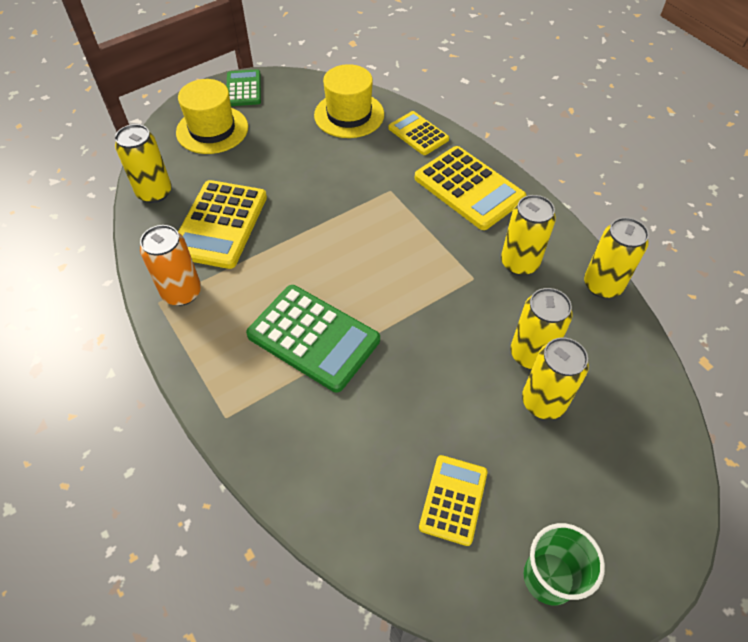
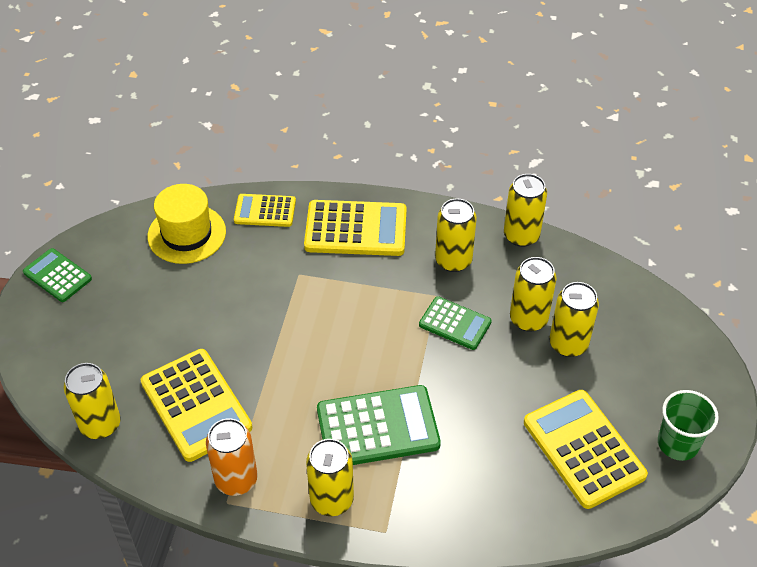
camera: 45 degrees left, 5 degrees down
(212, 130) = (78, 333): yellow hat -> none
(220, 360) = (331, 500): none -> yellow can
(453, 499) = (583, 449): yellow calculator -> yellow calculator, size x1.68
(464, 310) = (455, 323): none -> green calculator

